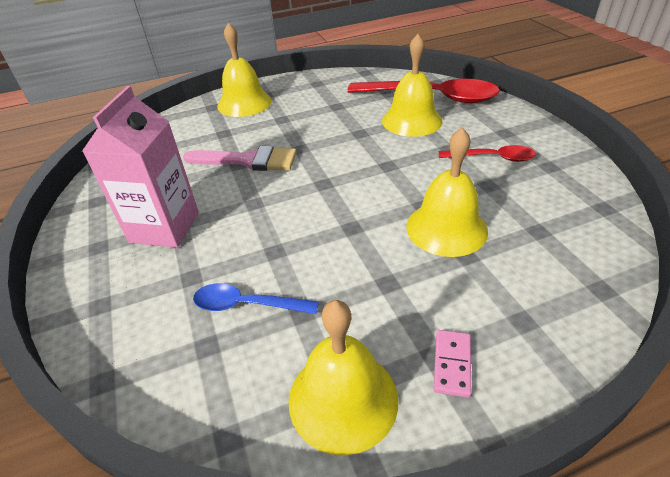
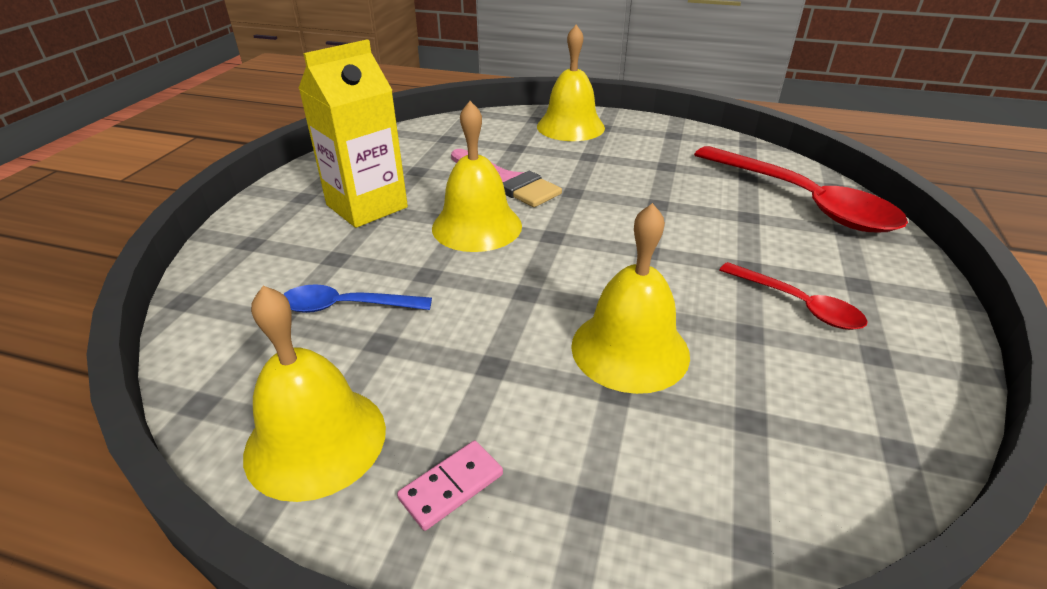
camera: 35 degrees right, 5 degrees down
(164, 227) = (367, 206): pink carton -> yellow carton
(247, 305) = (346, 307): blue spoon -> blue spoon turned 45 degrees counterclockwise
(411, 120) = (740, 216): yellow bell -> yellow bell (477, 226)

